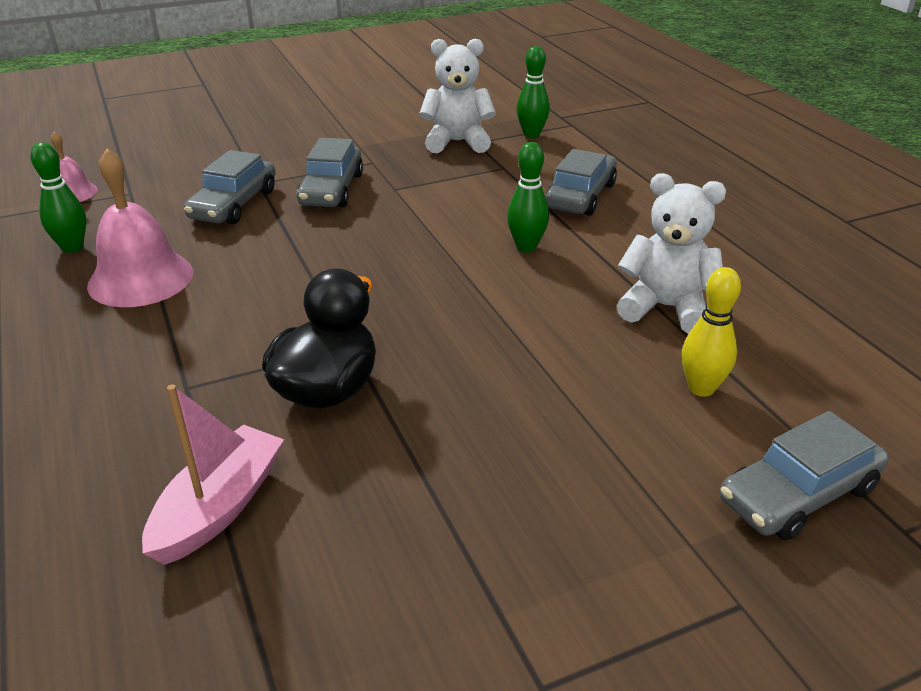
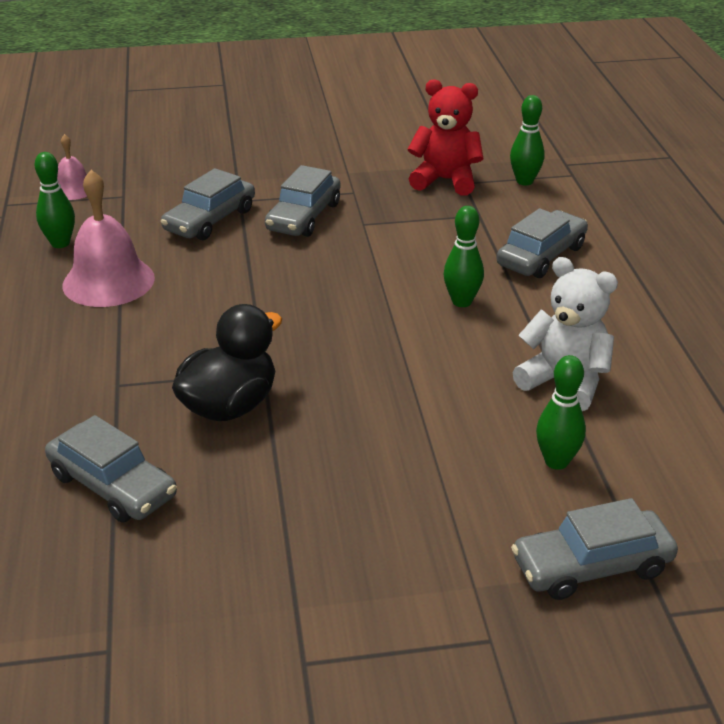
camera: 15 degrees right, 0 degrees up
(219, 507) = (112, 485): pink boat -> grey car
(457, 142) = (445, 180): white teddy bear -> red teddy bear
(701, 388) = (556, 461): yellow bowling pin -> green bowling pin

